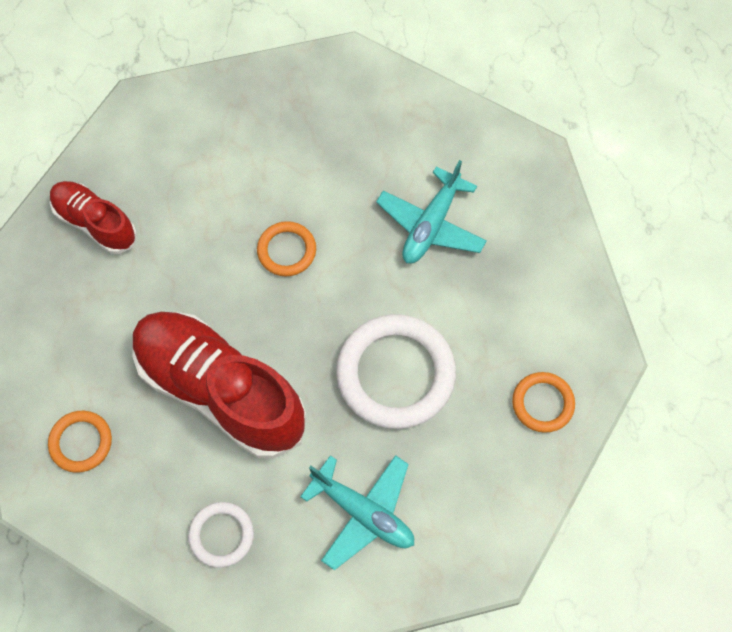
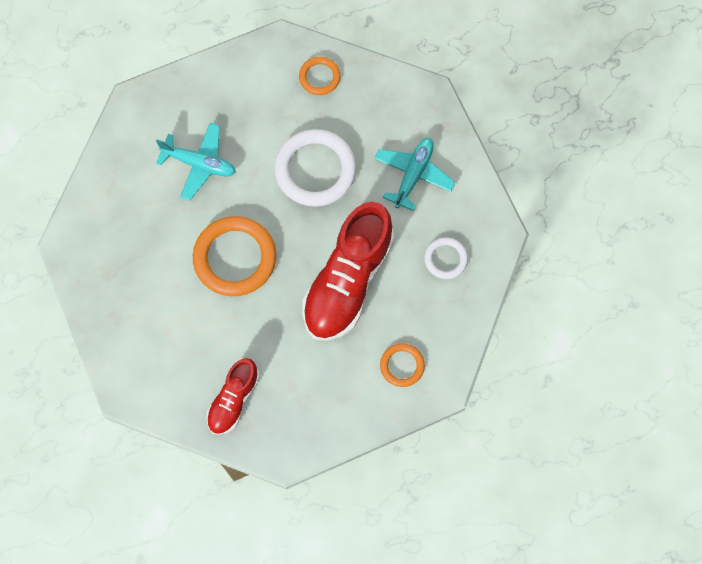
camera: 100 degrees left, 5 degrees up
(287, 250) = (235, 258): orange ring -> orange ring, size x1.92

